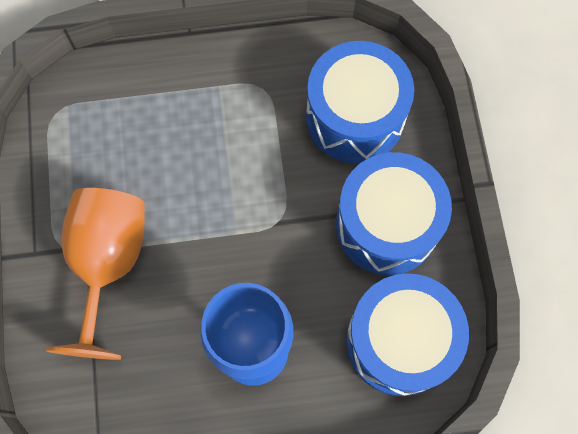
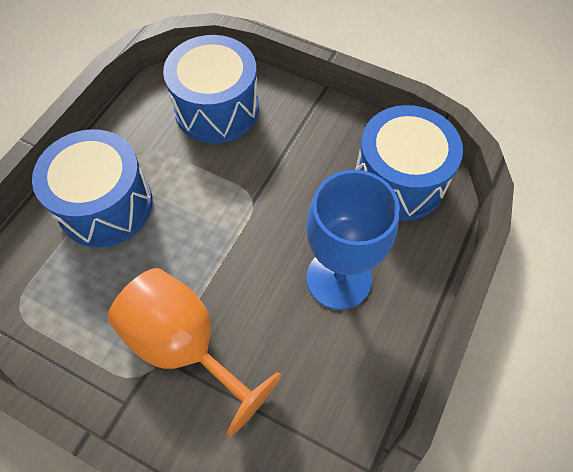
camera: 55 degrees left, 10 degrees down
(387, 225) = (310, 137): blue drum -> blue drum (105, 205)

